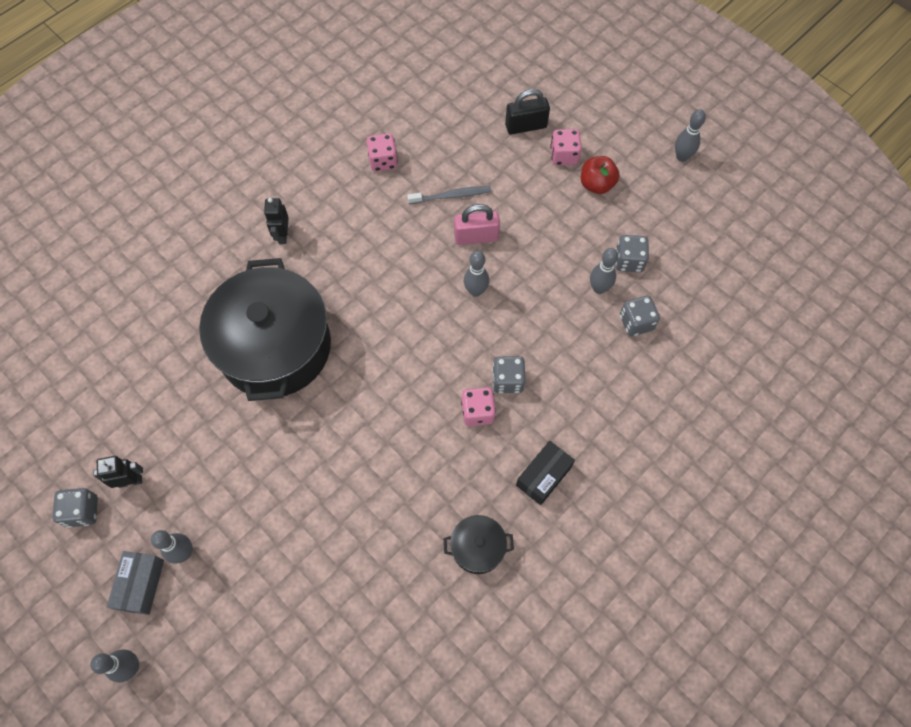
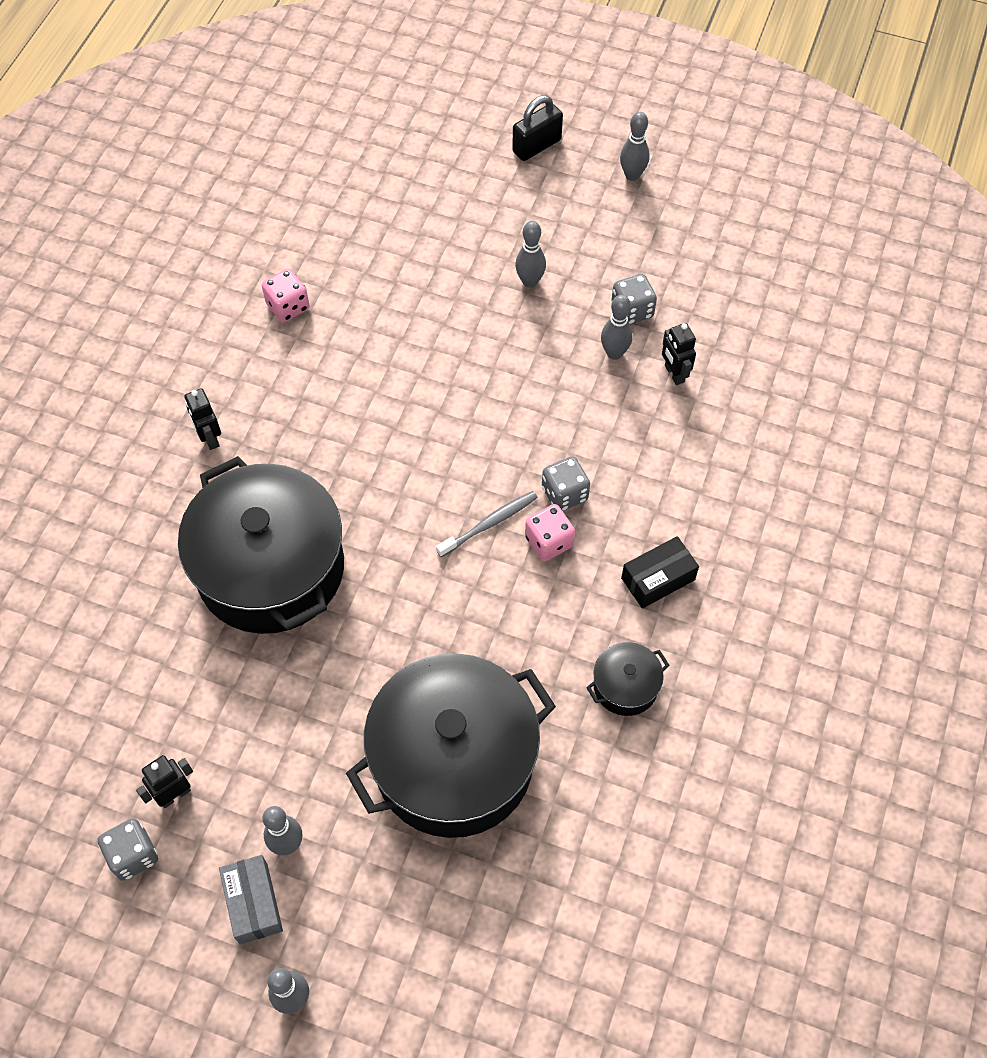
camera: 25 degrees left, 5 degrees down
(327, 546) = (453, 761): none -> black pot
(451, 196) = (391, 316): grey toothbrush -> grey toothbrush (489, 523)
(475, 291) = (476, 411): grey bowling pin -> grey bowling pin (530, 282)
(476, 237) = (445, 350): pink padlock -> none
(526, 126) = (437, 205): black padlock -> black padlock (536, 146)
(543, 476) = (658, 579): black box -> black box turned 45 degrees clockwise
(564, 156) = (499, 222): pink dice -> none
(596, 184) = (553, 241): red apple -> none
(636, 322) = (674, 374): grey dice -> black robot

